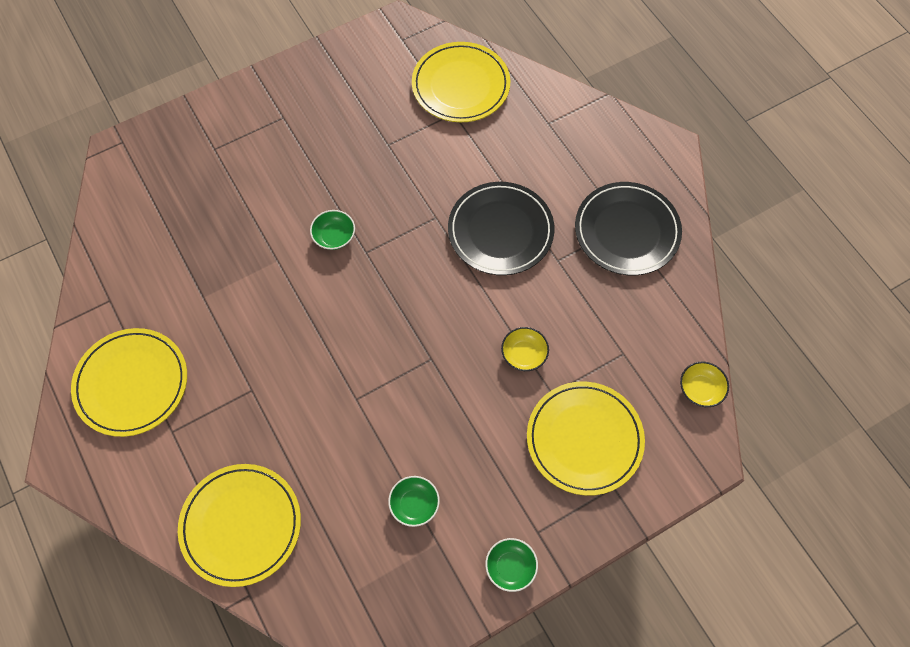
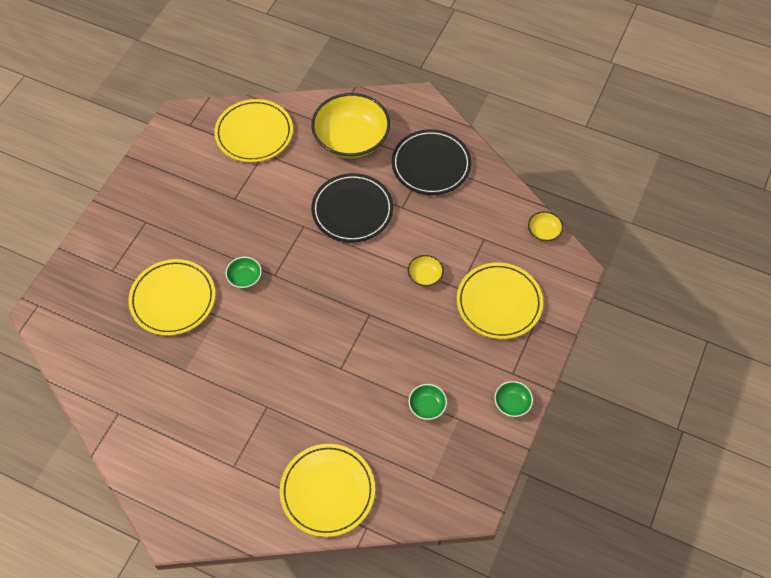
camera: 35 degrees left, 5 degrees down
(132, 383) = (180, 455): yellow plate -> yellow plate (173, 299)
(559, 151) = (351, 139): none -> yellow bowl

